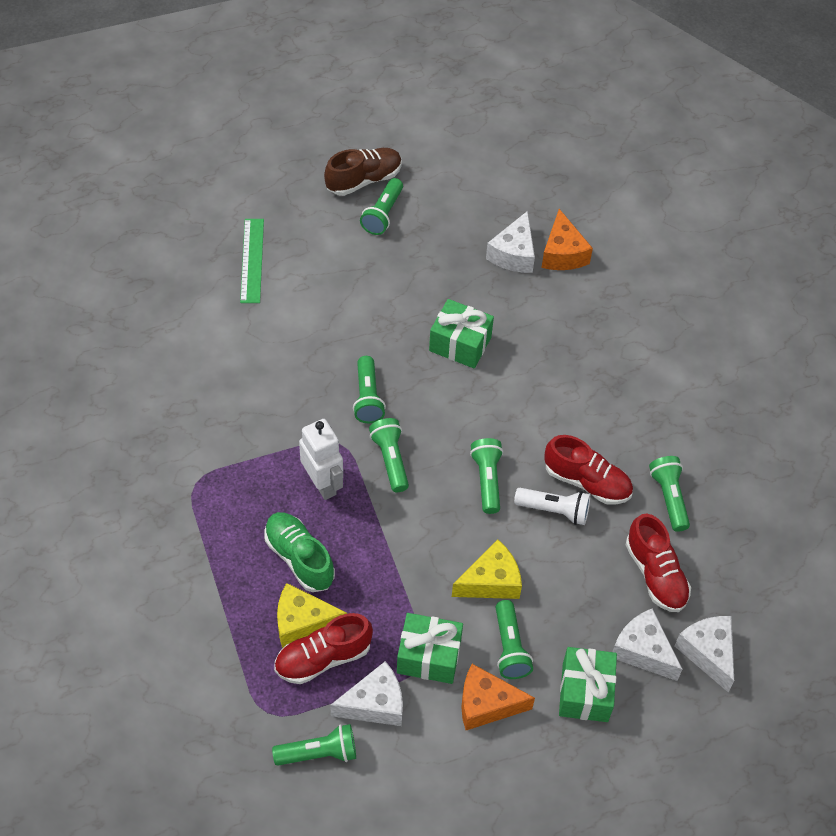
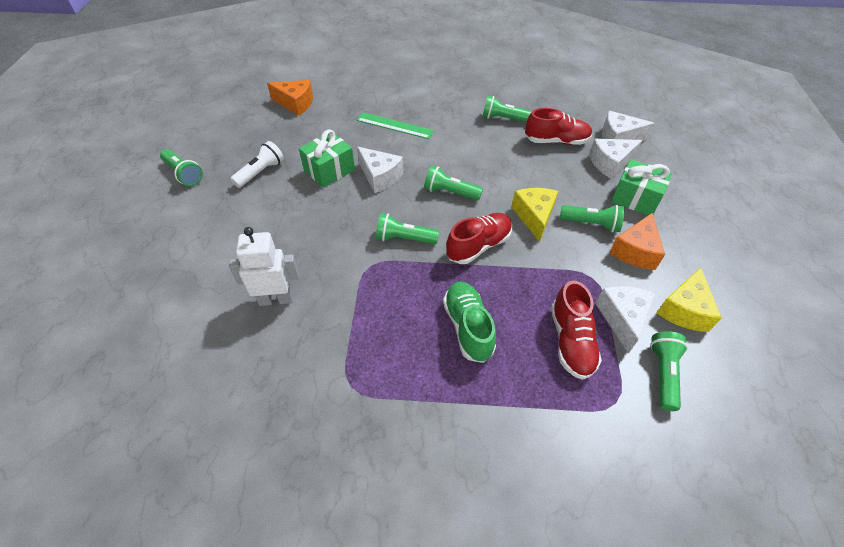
camera: 65 degrees left, 5 degrees down
(252, 260) = (150, 266): green ruler -> green ruler (395, 125)
(299, 558) = (468, 327): green shoe -> green shoe turned 90 degrees clockwise
(303, 622) = (532, 345): yellow cheese -> yellow cheese (684, 310)
(323, 484) = (403, 288): white robot -> white robot (276, 299)
(364, 180) = (142, 174): brown shoe -> none
(367, 397) = (340, 234): green flashlight -> none
(429, 656) = (587, 271): green gift -> none
(513, 254) = (277, 123): white cheese -> white cheese (380, 177)
(554, 510) = (490, 168): white flashlight -> white flashlight (260, 172)
(587, 482) = (475, 148): red shoe -> red shoe (478, 246)

